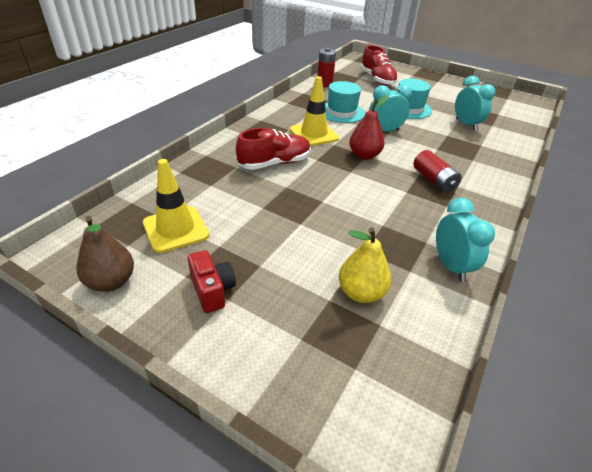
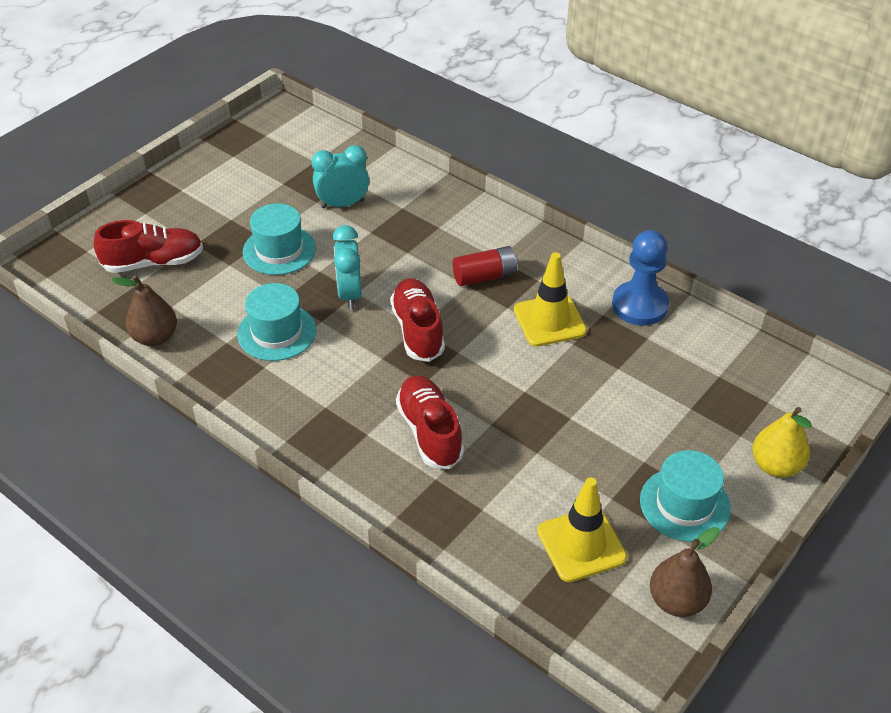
camera: 80 degrees left, 5 degrees up
(212, 290) = (684, 504): red camera -> turquoise hat
(314, 134) = (347, 377): yellow traffic cone -> yellow traffic cone (549, 320)
(324, 84) = (155, 337): red battery -> brown pear
(361, 292) = (680, 382): yellow pear -> yellow pear (776, 466)
(364, 155) = (418, 330): red pear -> red shoe
(451, 266) = (639, 305): turquoise clock -> blue pawn

